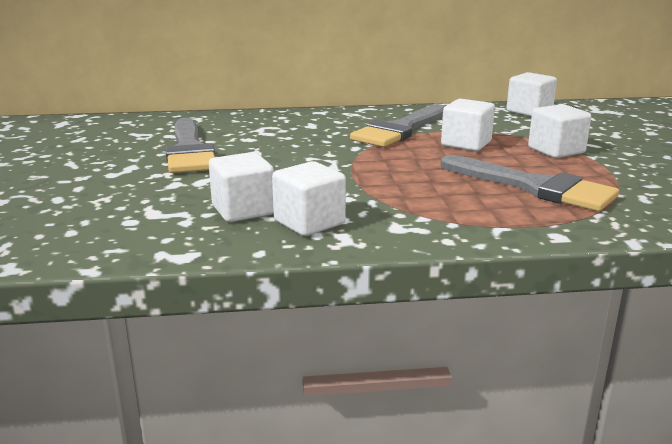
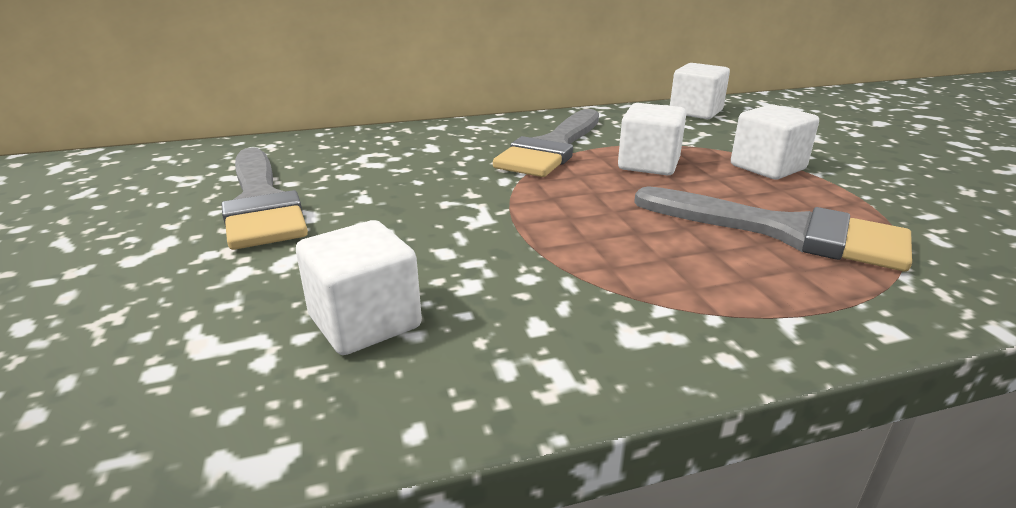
camera: 10 degrees left, 5 degrees up
(309, 222) = (485, 340): white cube -> none

